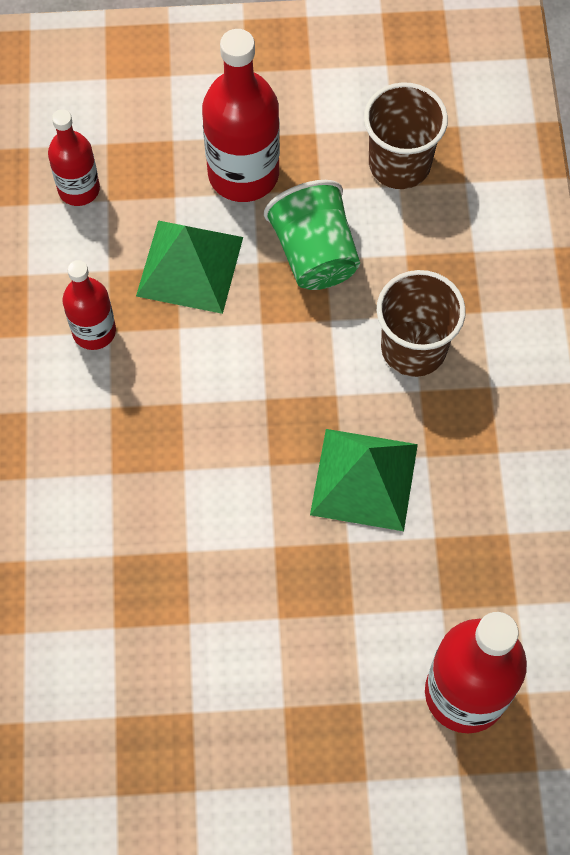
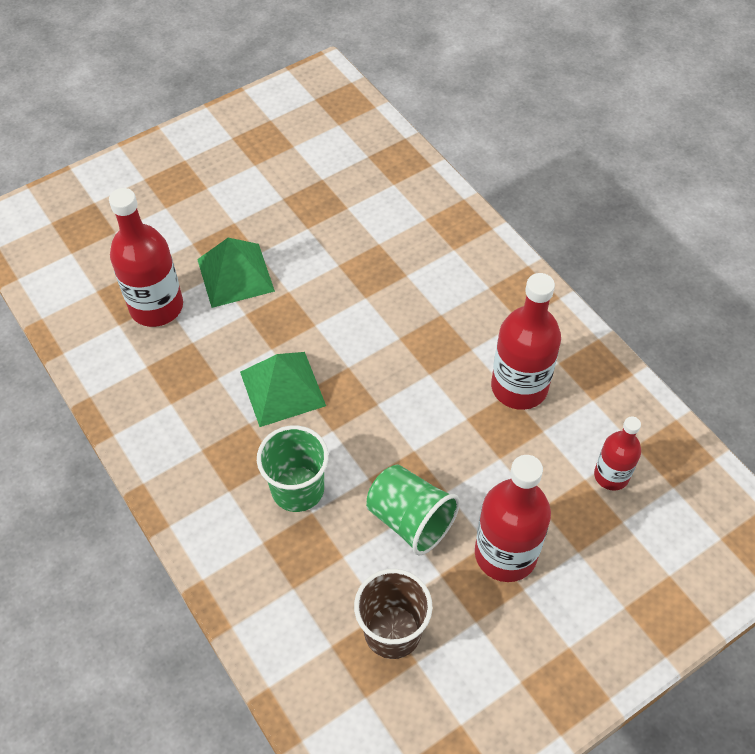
camera: 150 degrees right, 10 degrees down
(94, 331) = (519, 387): red bottle -> red bottle, size x1.70
(190, 266) = (491, 463): green pyramid -> green pyramid (235, 275)
(413, 348) = (297, 489): brown cup -> green cup

